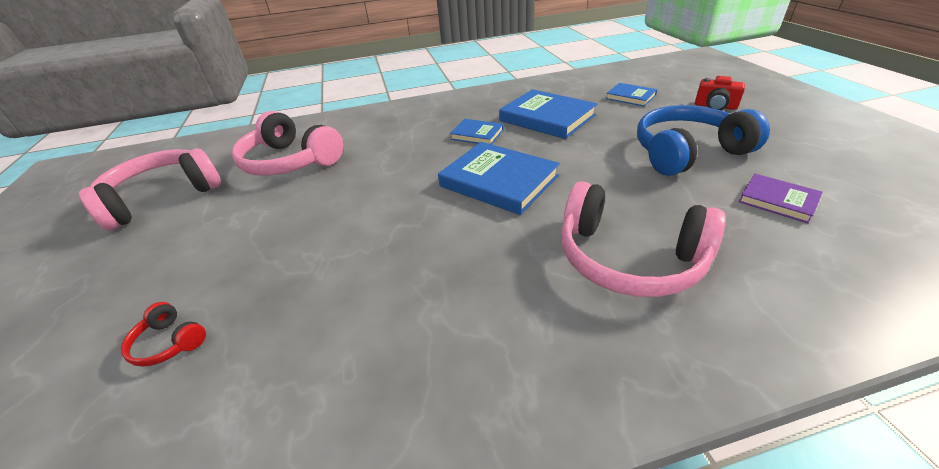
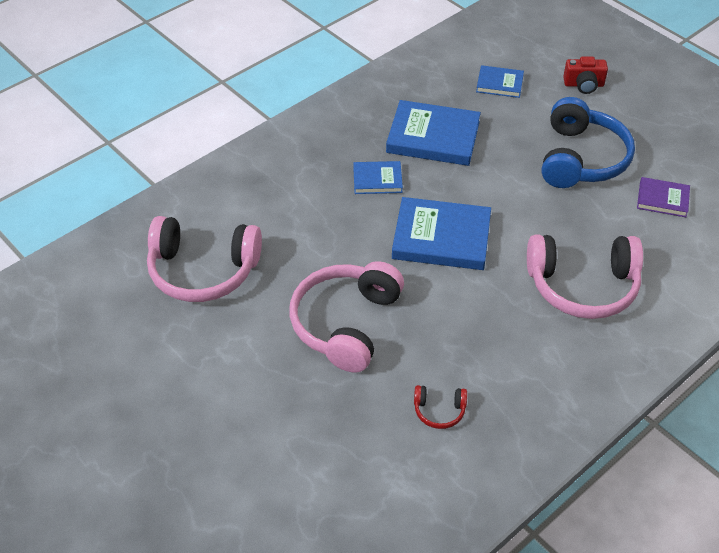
camera: 30 degrees left, 10 degrees up
(162, 197) = (108, 357): pink headphones -> pink headphones (345, 323)
(169, 343) = (304, 466): red headphones -> red headphones (439, 411)
(687, 152) = (581, 159): blue headphones -> blue headphones turned 150 degrees clockwise

